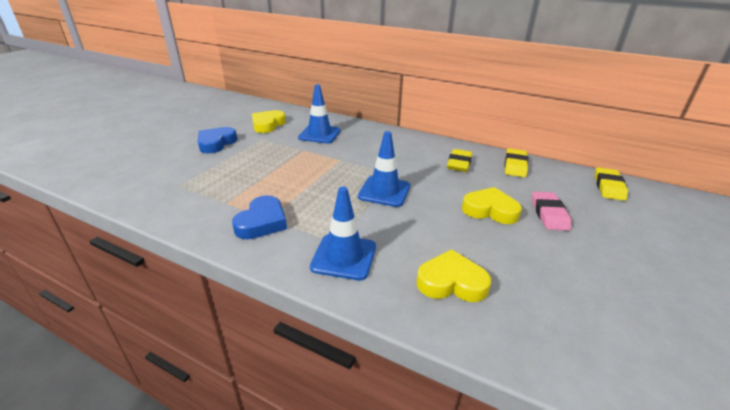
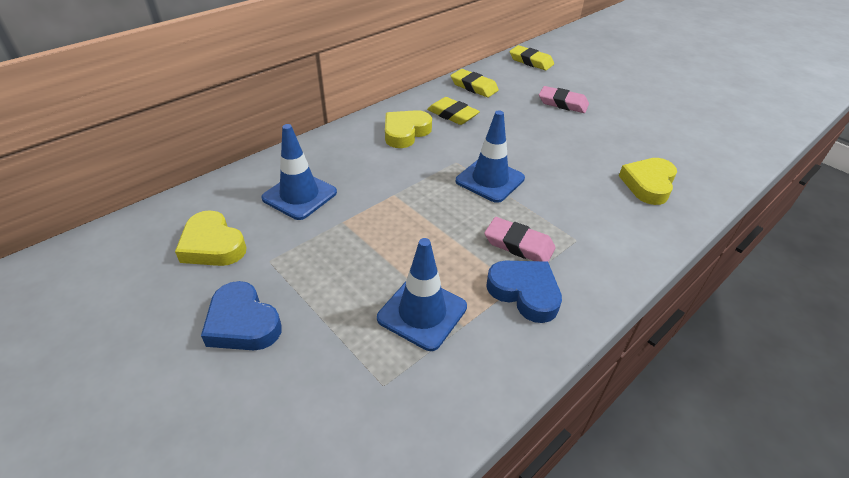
camera: 70 degrees left, 10 degrees up
(313, 214) = (519, 245): none -> pink eraser
(344, 257) = (605, 238): blue traffic cone -> blue traffic cone (422, 312)
(490, 210) = (548, 129): yellow heart -> yellow heart (405, 132)

